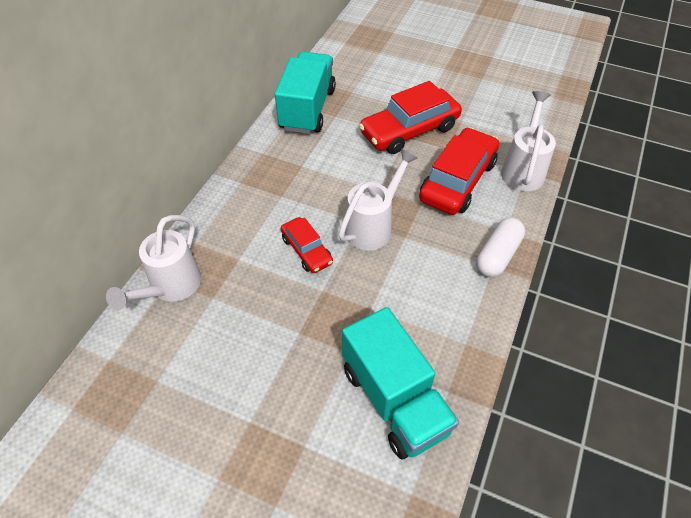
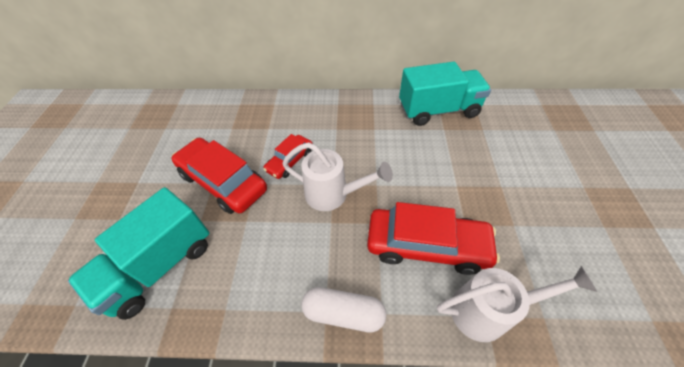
camera: 70 degrees right, 0 degrees up
(171, 287) = (235, 107): white watering can -> none
(409, 130) = (467, 185): red car -> red car (223, 182)

